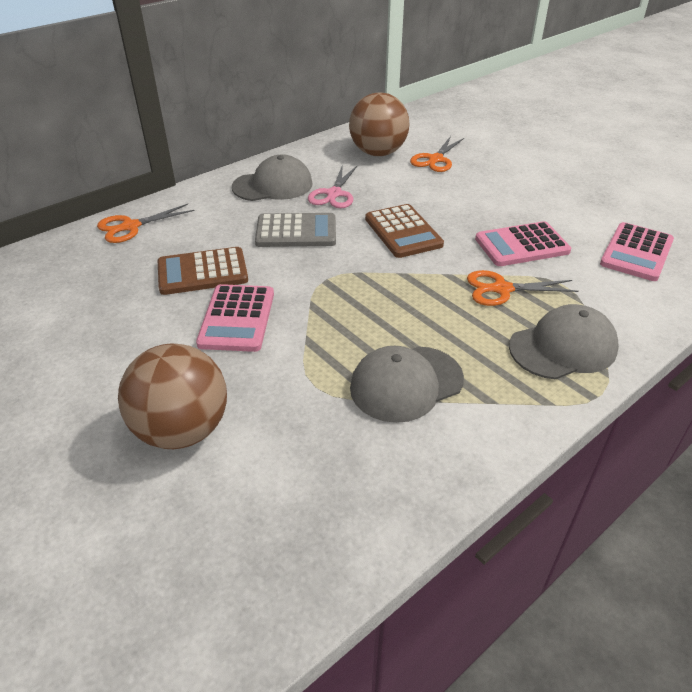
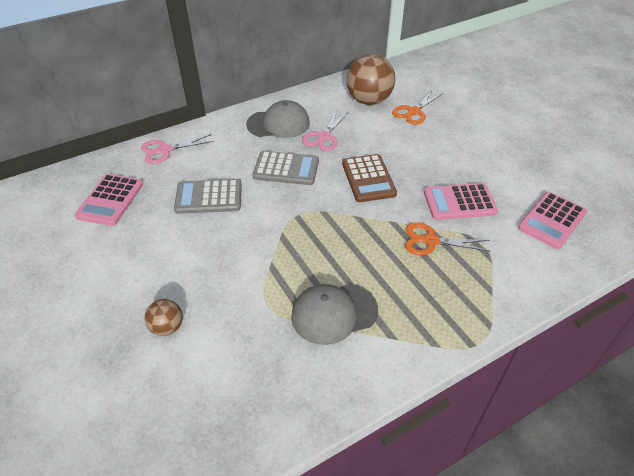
camera: 10 degrees right, 5 degrees up
(131, 226) = (165, 150): orange scissors -> pink scissors
(182, 430) = (167, 327): brown ball -> brown ball, size x0.51
(202, 272) = (208, 197): brown calculator -> grey calculator
(237, 318) = (225, 241): pink calculator -> pink calculator (110, 200)
(563, 347) = (462, 299): grey cap -> none

